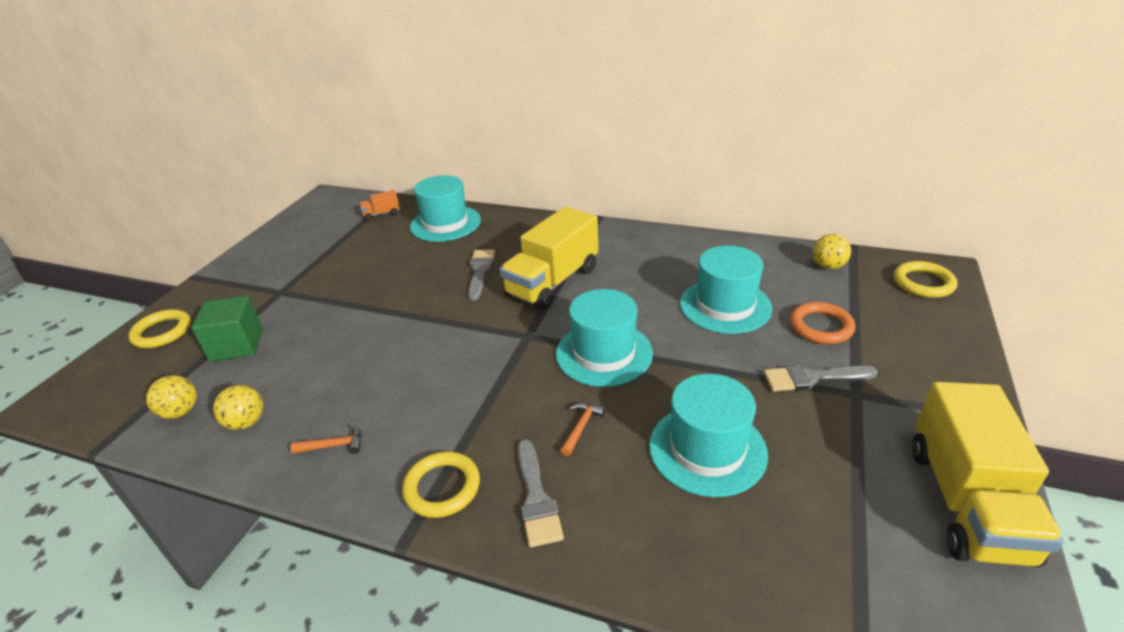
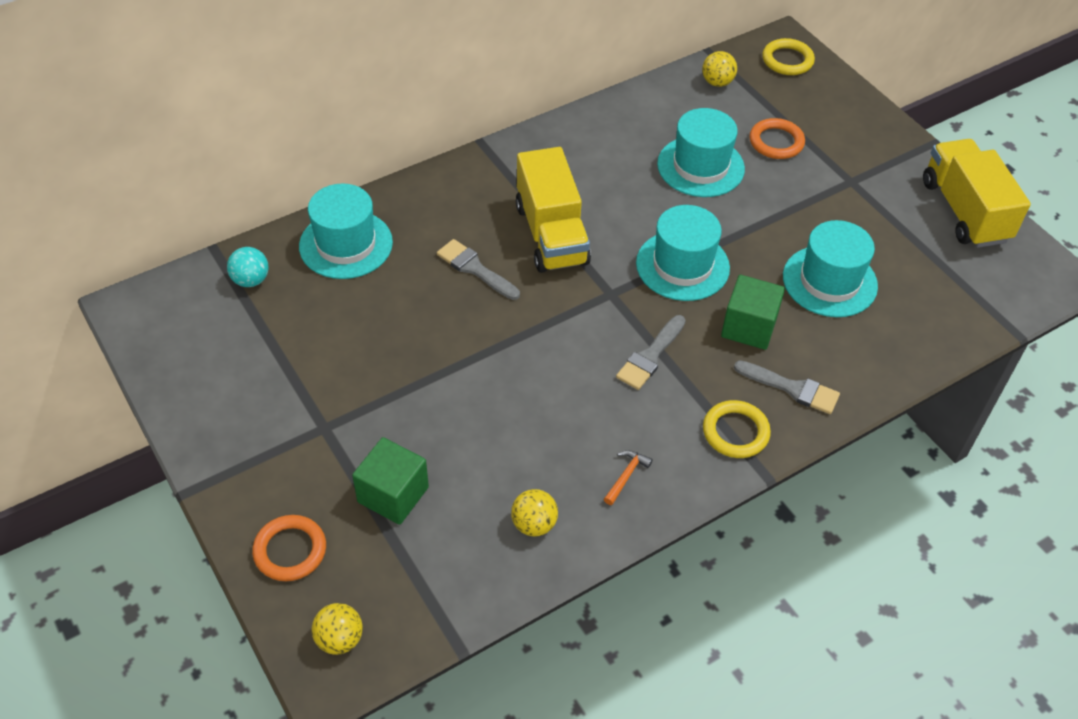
camera: 55 degrees left, 15 degrees up
(162, 332) = (290, 550): yellow ring -> orange ring
(181, 412) = (466, 568): yellow ball -> yellow ball (339, 639)
(382, 214) = (251, 280): orange truck -> turquoise ball
(581, 427) = (749, 327): orange hammer -> green cube
(813, 379) = (819, 187): grey brush -> grey brush (650, 356)
(966, 502) = (964, 211): yellow truck -> yellow truck turned 150 degrees counterclockwise

